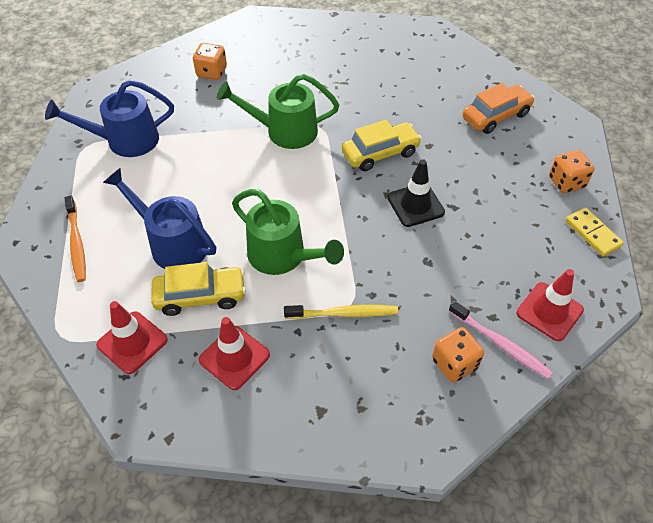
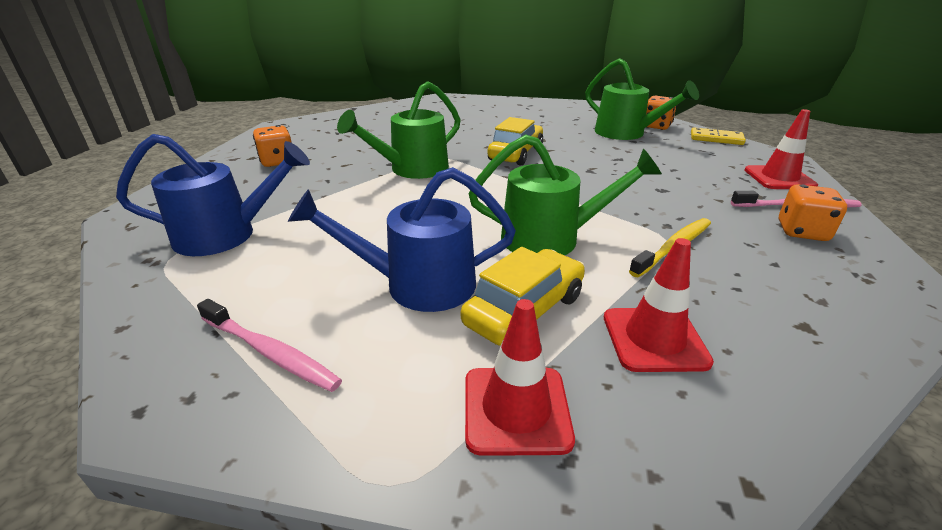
camera: 40 degrees left, 20 degrees down
(77, 243) = (270, 352): orange toothbrush -> pink toothbrush
(125, 141) = (227, 235): blue watering can -> blue watering can turned 135 degrees counterclockwise
(415, 205) = (593, 167): black traffic cone -> none
(495, 116) = (558, 116): orange car -> none
(517, 177) = (626, 133): none -> green watering can

